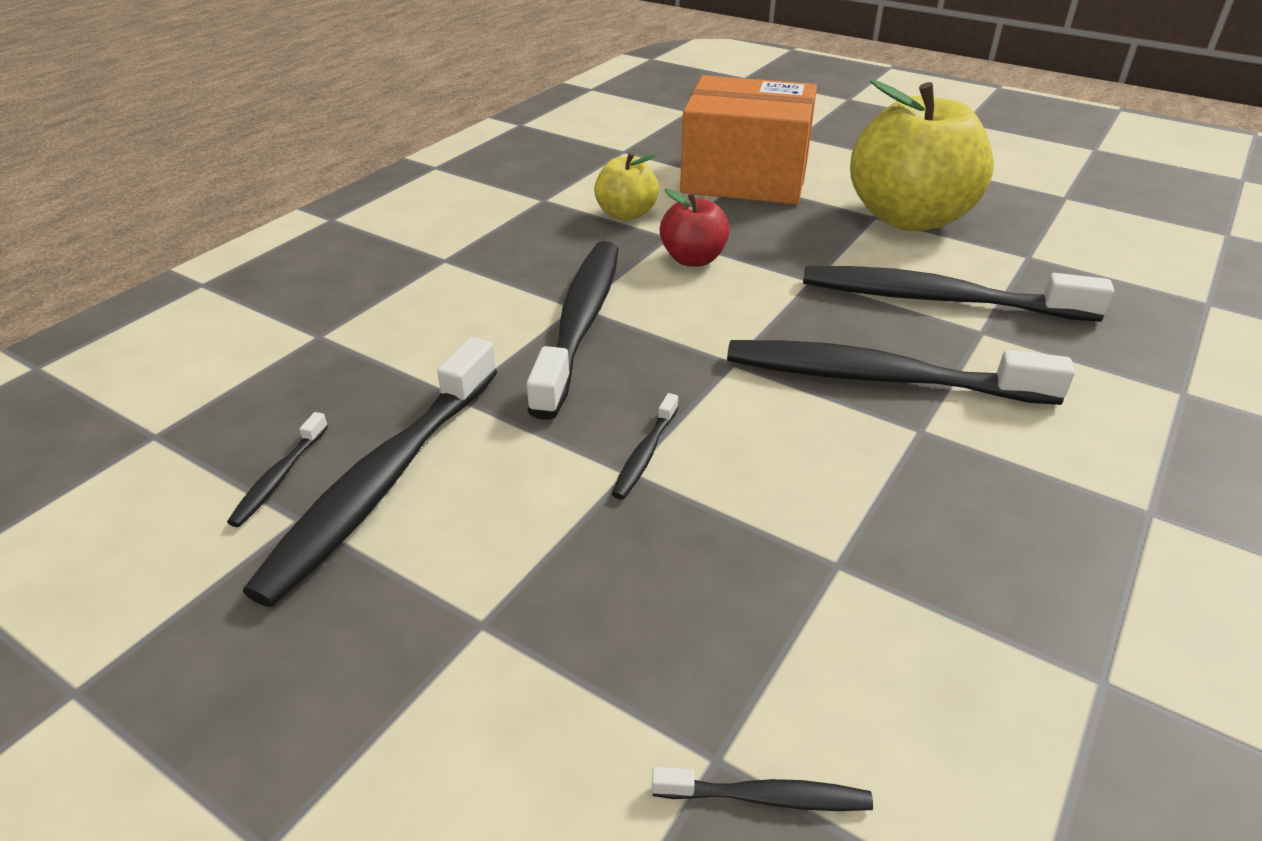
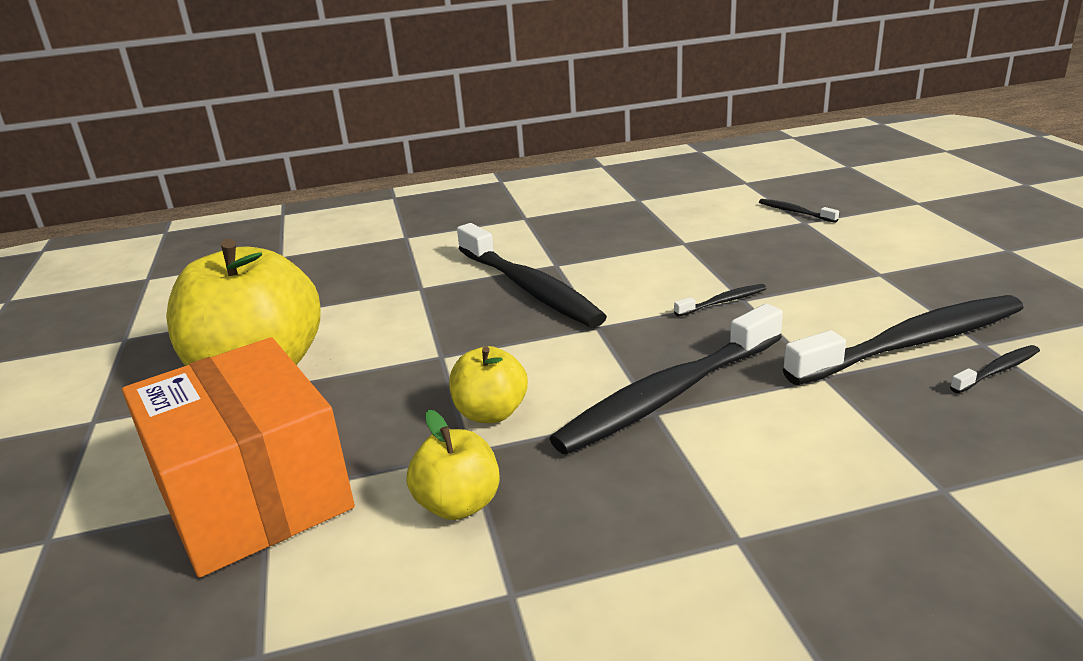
camera: 135 degrees left, 10 degrees down
(693, 259) = (491, 413): red apple -> yellow apple
(938, 299) = (399, 310): black toothbrush -> none

